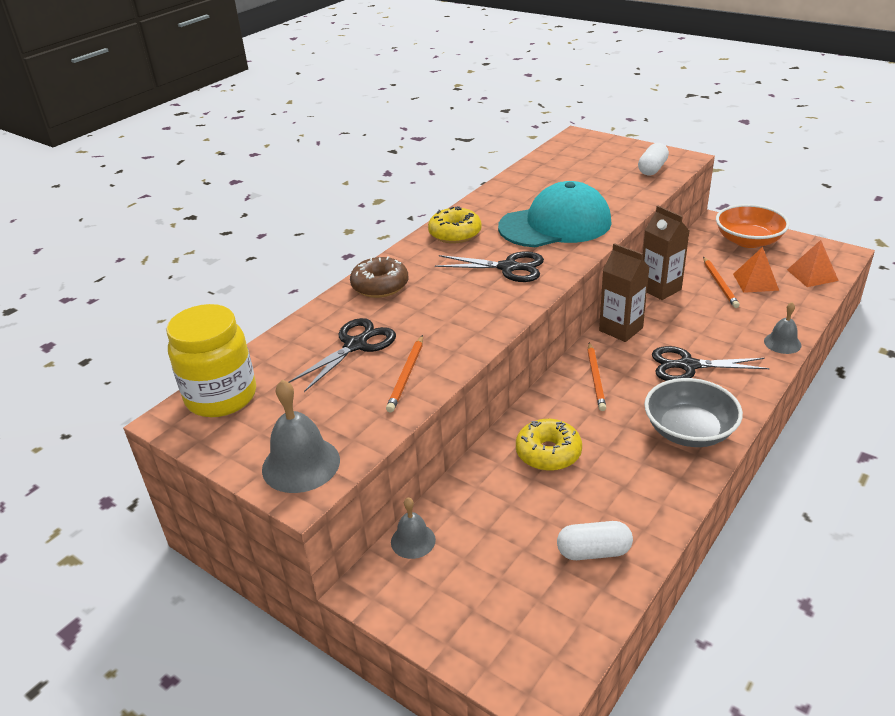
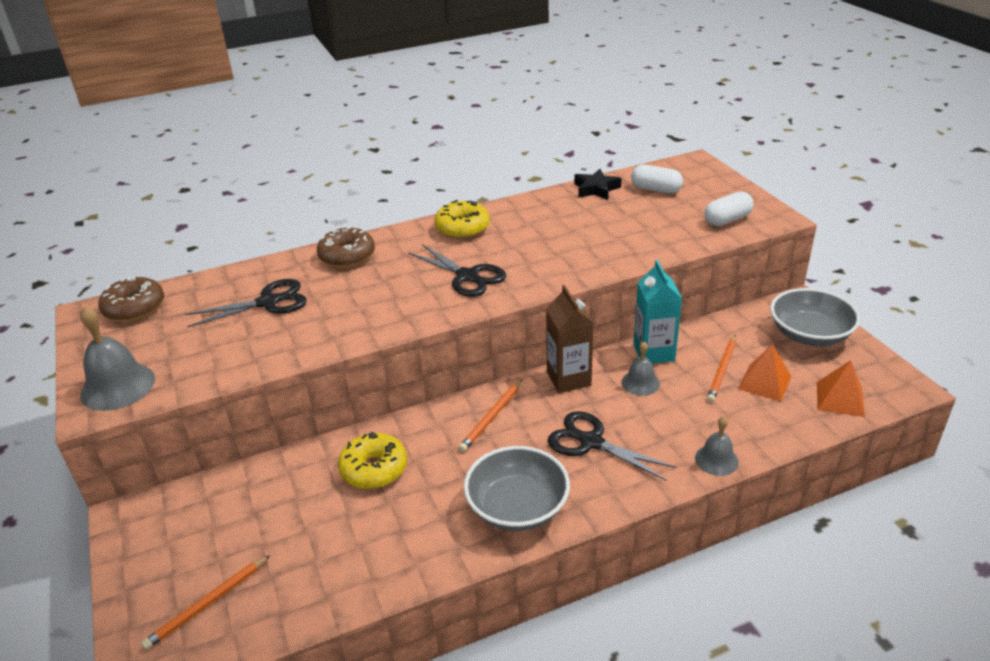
camera: 30 degrees right, 0 degrees up
(221, 397) = (134, 308): yellow jar -> brown donut
(406, 375) = (271, 344): orange pencil -> orange pencil (207, 604)
(413, 540) = (194, 493): grey bell -> grey bell (640, 383)
(527, 174) = (596, 189): none -> black star
(555, 224) = (560, 248): turquoise cap -> none
(593, 552) = (310, 577): white capsule -> white capsule (655, 189)
(660, 289) = (653, 352): brown carton -> turquoise carton
(748, 241) = (809, 334): orange bowl -> grey bowl

